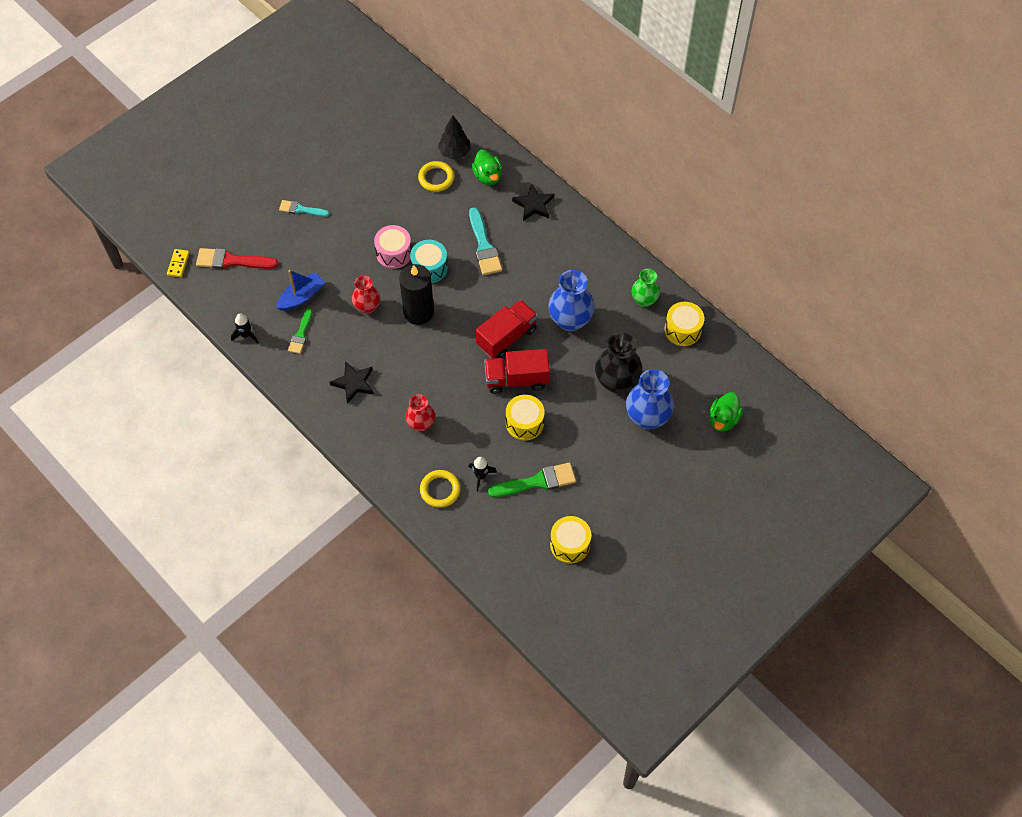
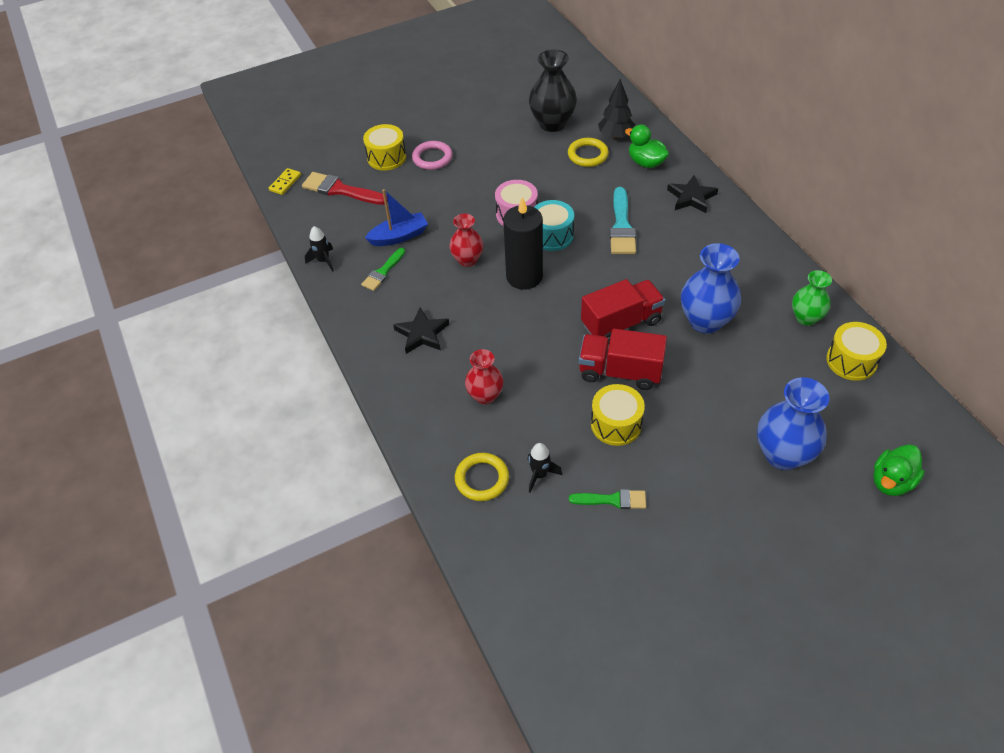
camera: 20 degrees right, 10 degrees down
(301, 209) = (432, 158): turquoise brush -> pink ring
(487, 176) = (646, 162): green duck -> green duck turned 135 degrees clockwise
(537, 481) = (613, 500): green brush -> green brush, size x0.63
(570, 544) = (636, 595): yellow drum -> yellow drum (386, 157)
(616, 382) = (750, 402): black vase -> black vase (552, 123)

